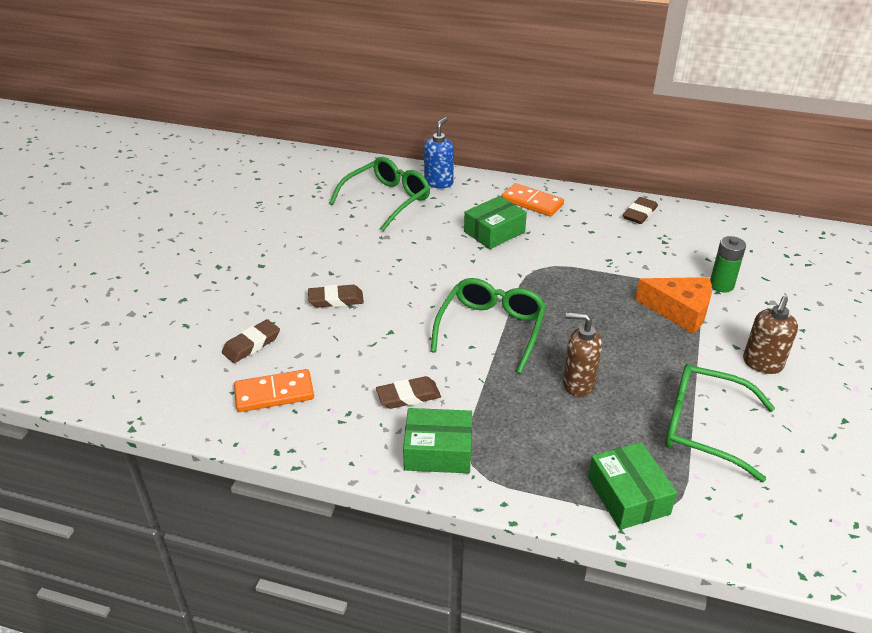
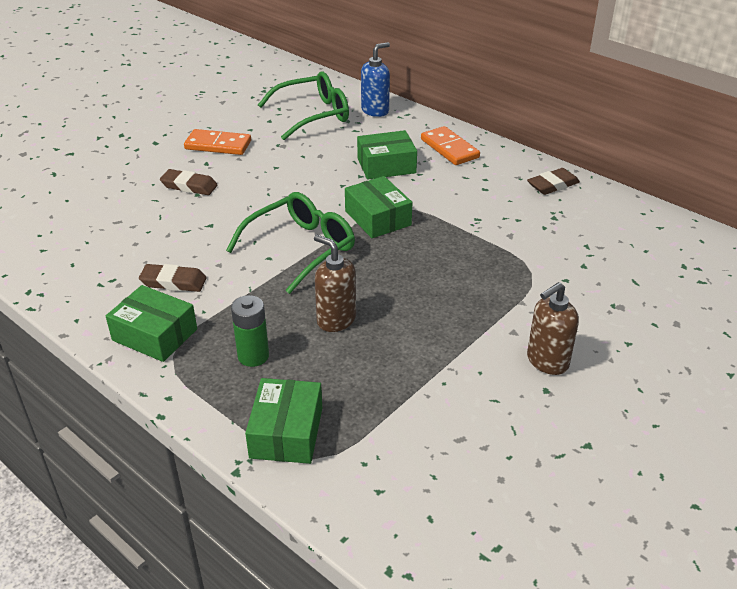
camera: 25 degrees right, 0 degrees up
(251, 344) = (88, 202): brown eraser -> none
(274, 393) = (69, 246): orange domino -> orange domino (218, 145)
(530, 282) = (378, 218): none -> green box
(679, 311) = (505, 285): orange cheese -> none
(703, 427) = (422, 399): green glasses -> none
(721, 285) = (576, 274): green battery -> green battery (253, 356)

